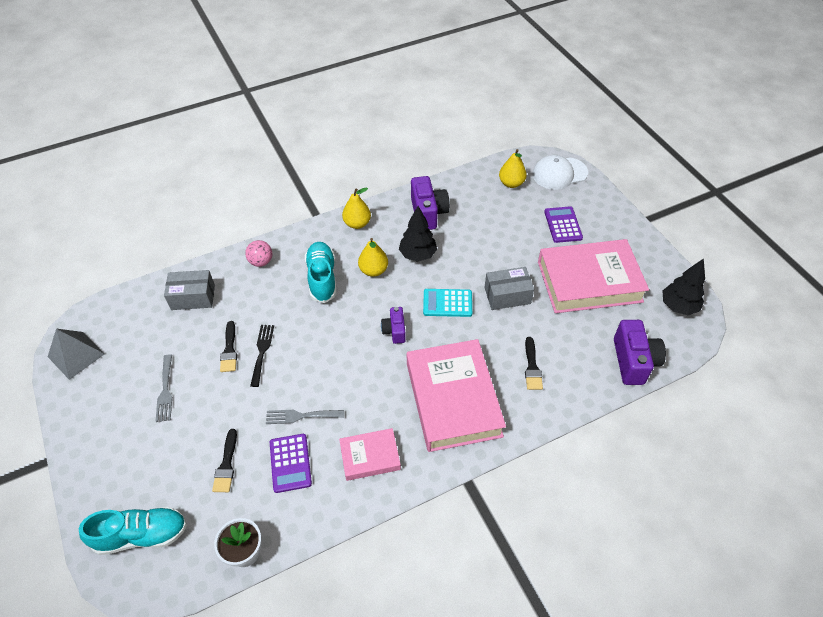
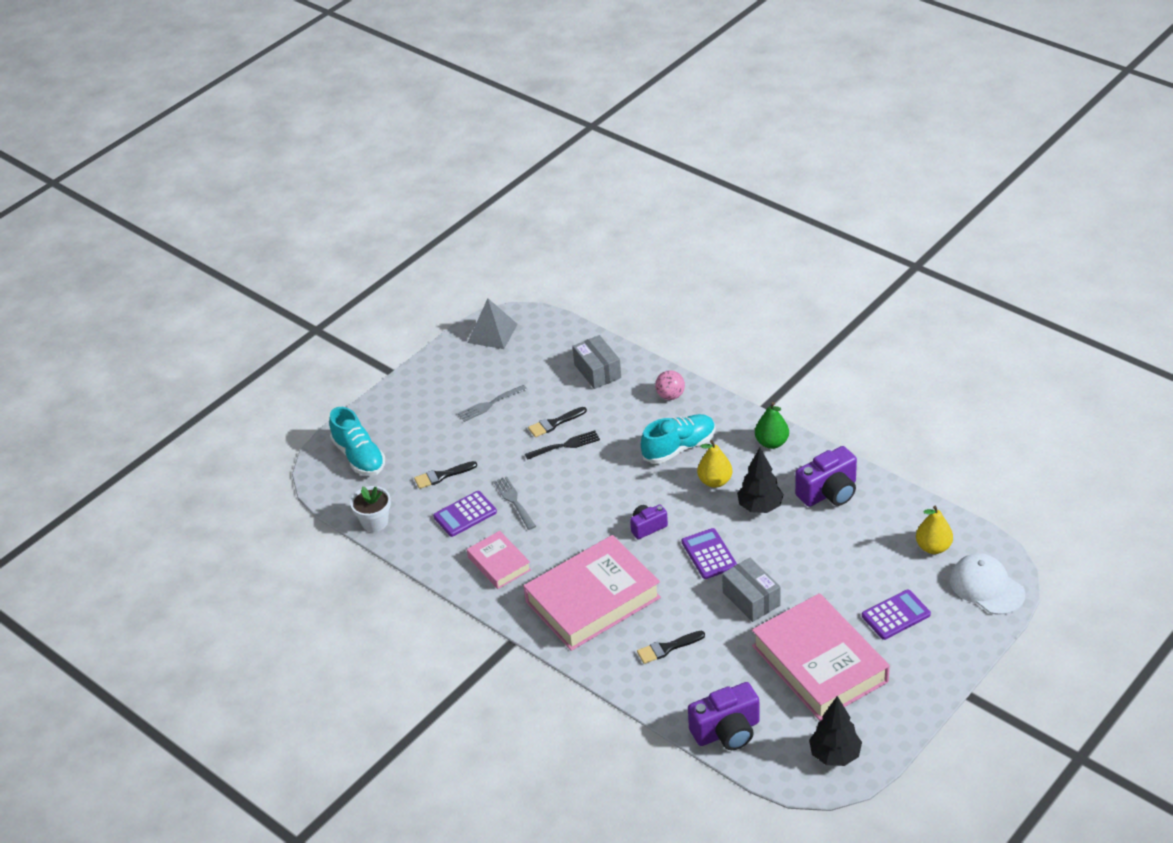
camera: 70 degrees right, 10 degrees down
(357, 223) = (771, 443): yellow pear -> green pear
(447, 303) = (709, 554): turquoise calculator -> purple calculator

